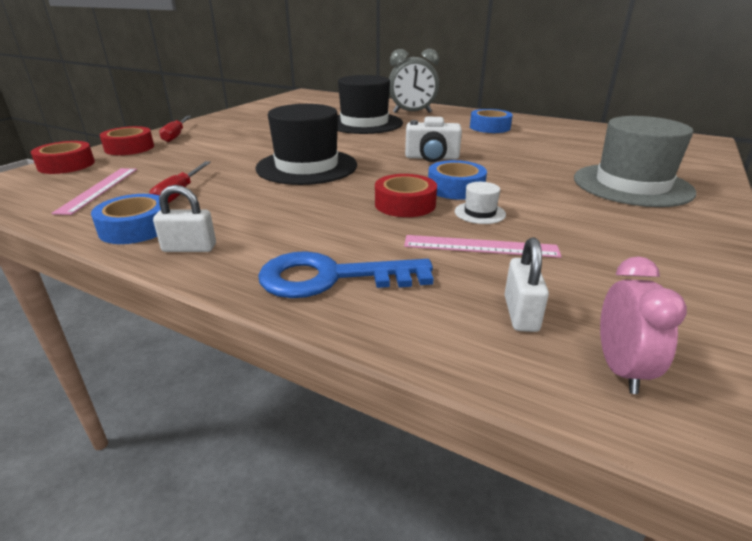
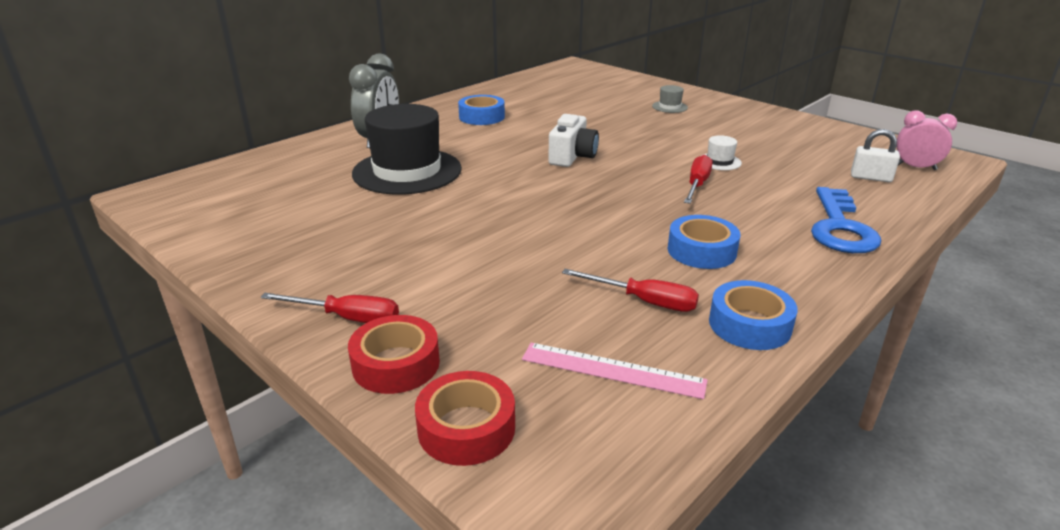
camera: 75 degrees left, 0 degrees up
(189, 248) = (797, 289): white padlock -> none
(307, 167) = (573, 219): black hat -> none
(405, 204) = (697, 185): red tape -> red screwdriver
(455, 188) = (662, 161): blue tape -> blue tape (701, 251)
(480, 246) = (781, 172): pink ruler -> none
(632, 185) = (669, 107): grey hat -> grey hat, size x0.40

